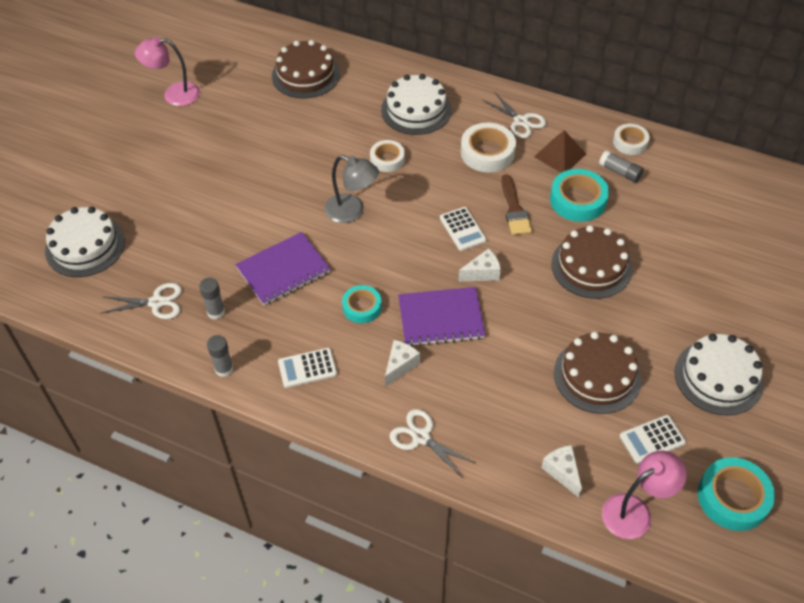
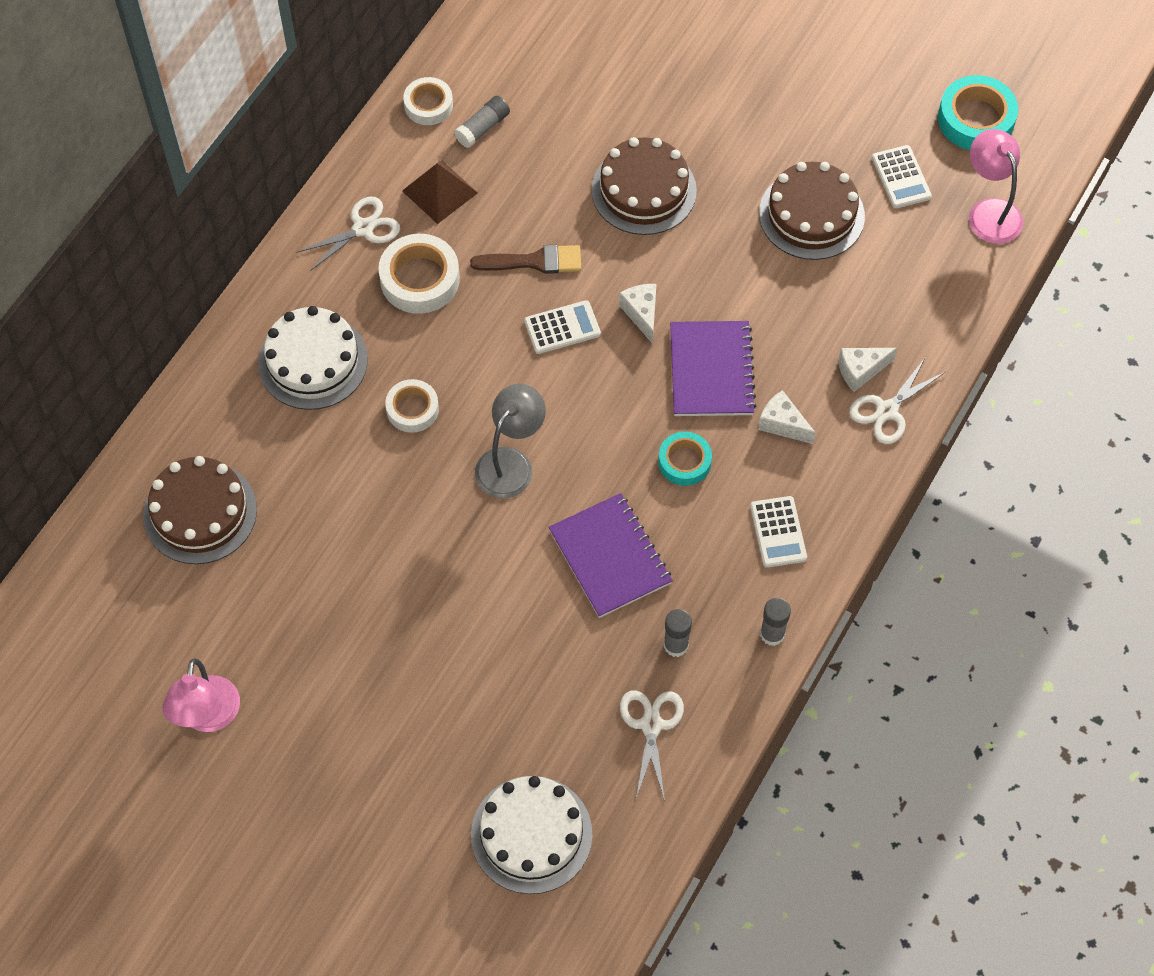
camera: 85 degrees left, 10 degrees up
(562, 472) = (939, 272): white cheese -> white cheese (860, 371)
(578, 200) = (527, 185): turquoise tape -> none
(718, 377) = (822, 95): white cake -> none

